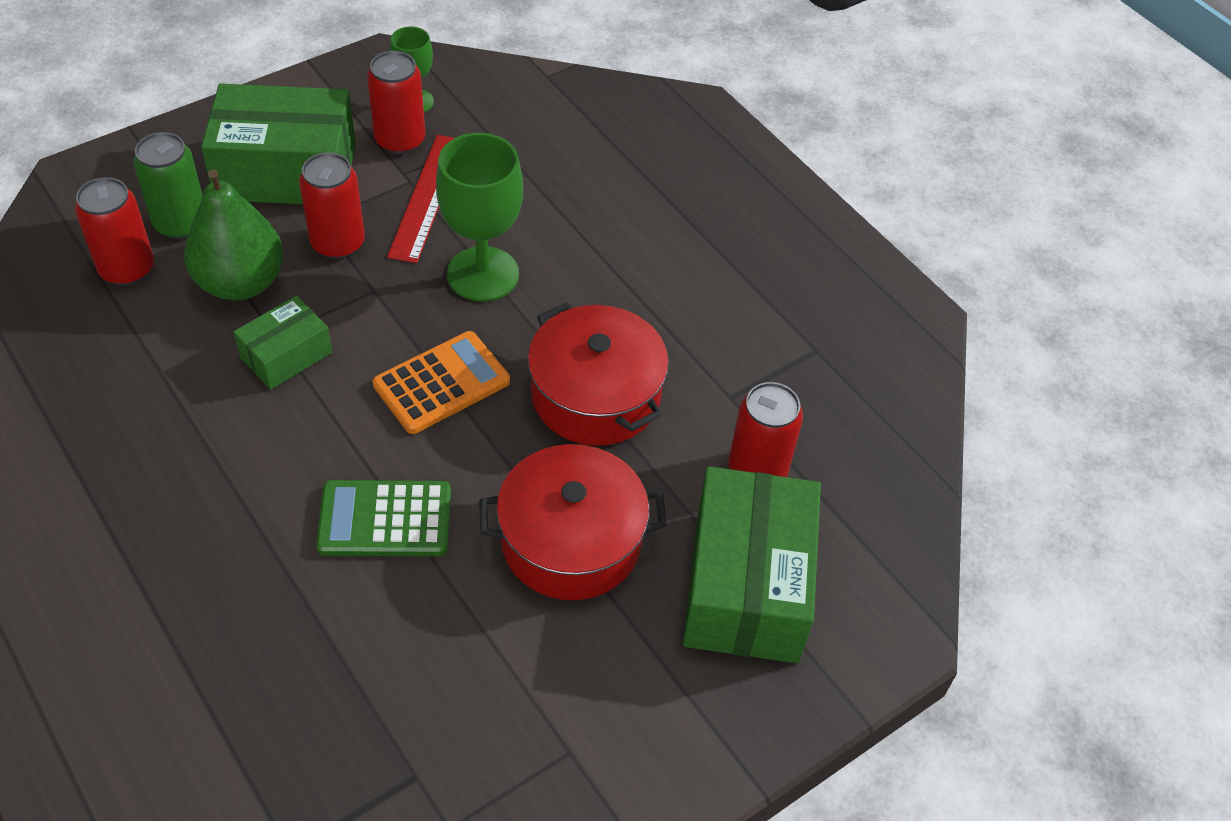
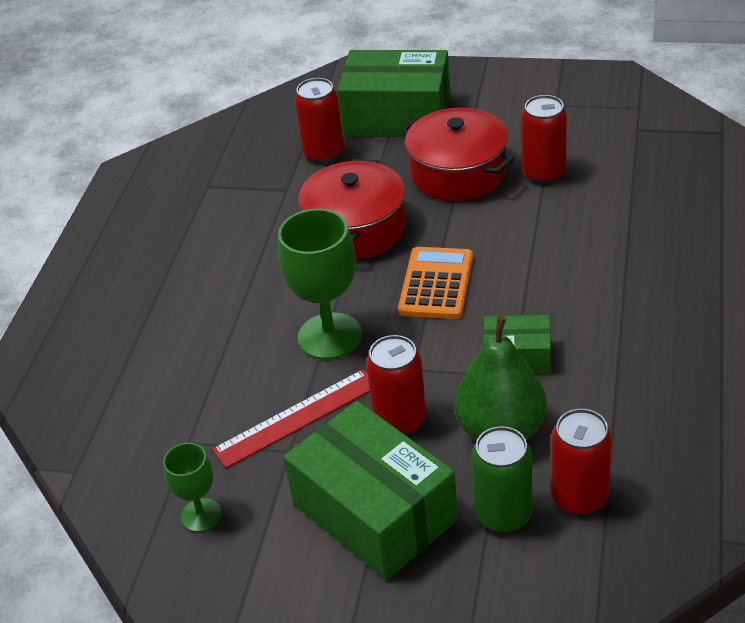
camera: 125 degrees left, 10 degrees down
(385, 520) = (548, 232): green calculator -> none
(400, 140) = (257, 483): red can -> red can (544, 173)
(441, 383) = (436, 284): orange calculator -> orange calculator turned 90 degrees clockwise
(746, 585) = (397, 116): green box -> green box turned 45 degrees clockwise

